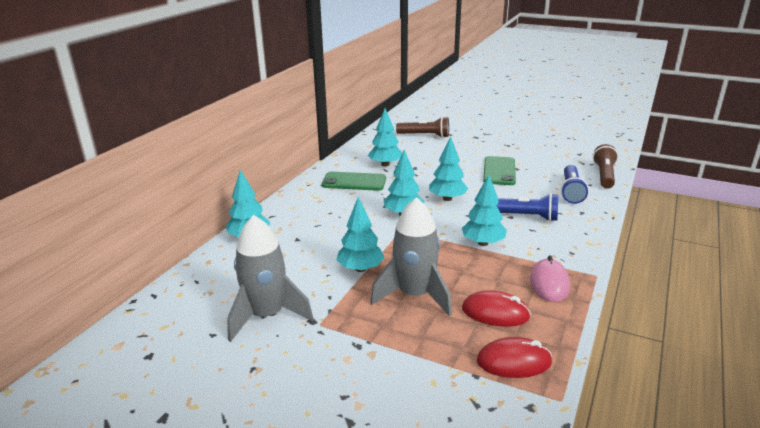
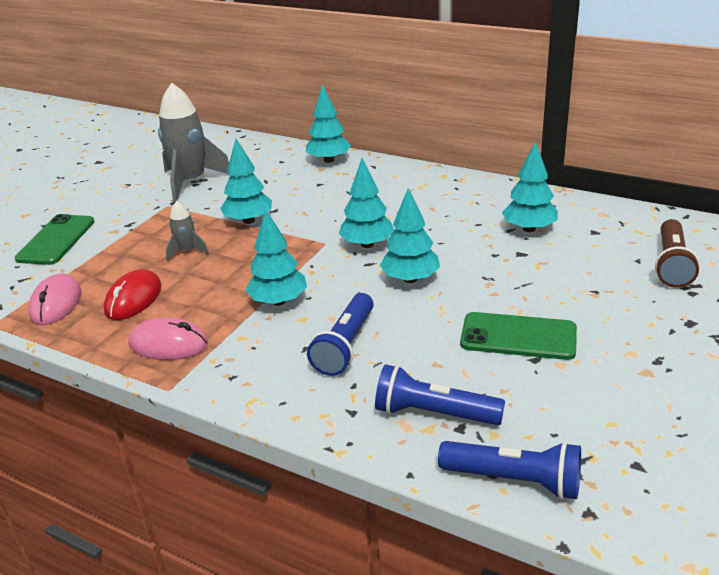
camera: 95 degrees right, 5 degrees up
(354, 182) = (465, 208): green phone -> green phone (56, 240)
(414, 295) = (187, 251): grey rocket -> grey rocket, size x0.48
(514, 362) = (56, 303): red mouse -> pink mouse
(604, 175) = (514, 480): brown flashlight -> blue flashlight

